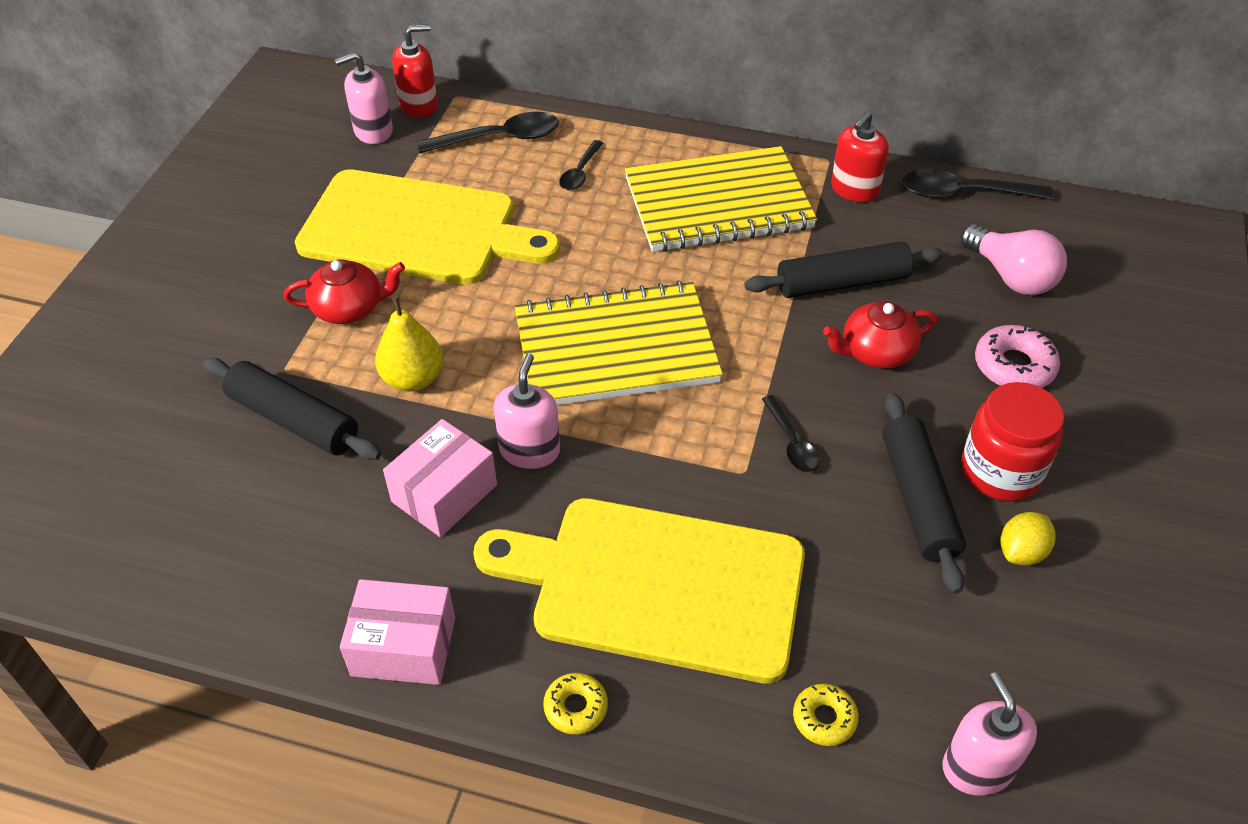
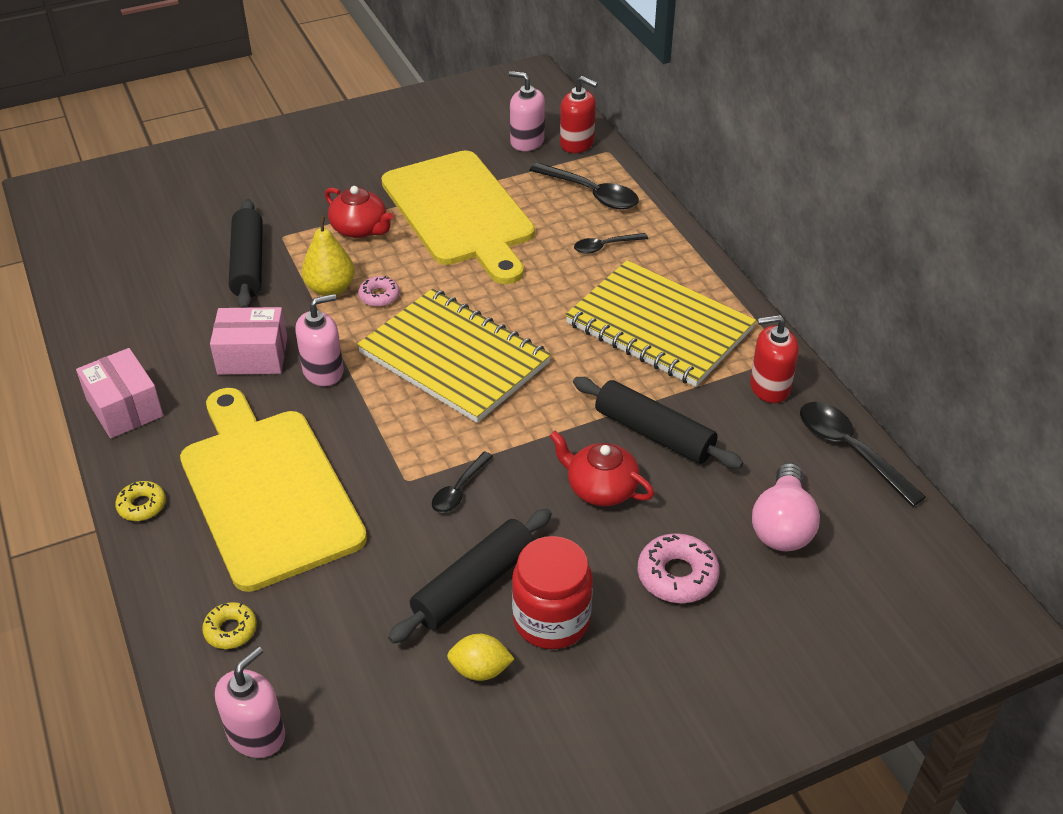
camera: 50 degrees right, 5 degrees down
(468, 350) = (379, 296): none -> pink donut

